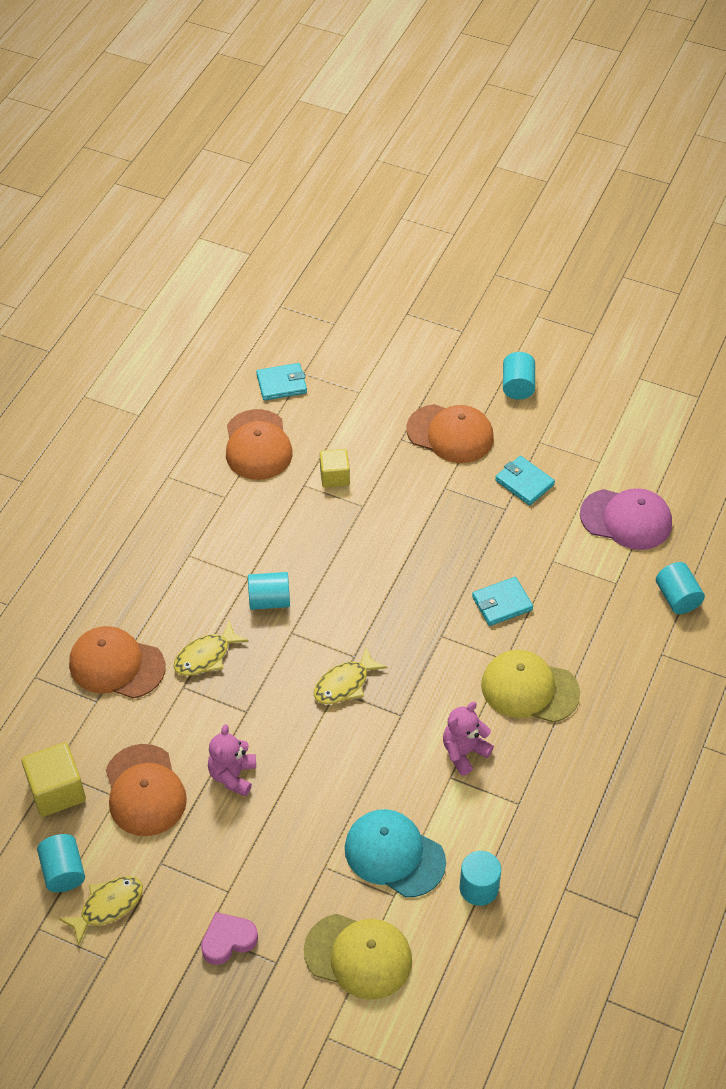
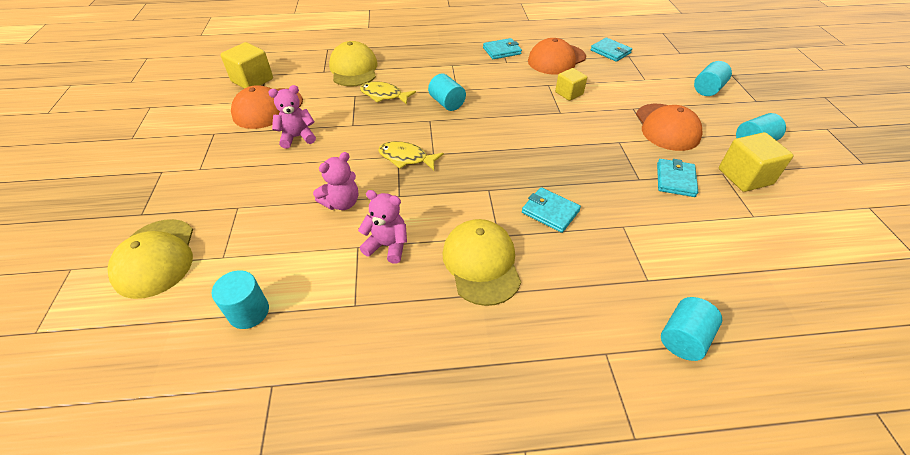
camera: 60 degrees right, 5 degrees down
(63, 871) = (194, 101): turquoise cylinder -> turquoise cylinder (707, 89)
(107, 906) = (172, 125): yellow fish -> none
(116, 665) = (354, 69): orange cap -> yellow cap
(195, 487) = (502, 51): none -> turquoise wallet
(228, 940) = (156, 183): pink heart -> none
(379, 769) = (342, 203): none -> pink teddy bear
(394, 854) = (263, 242): turquoise cap -> none
(554, 429) = (745, 176): none -> yellow cube
(626, 519) = (721, 259): pink cap -> none

